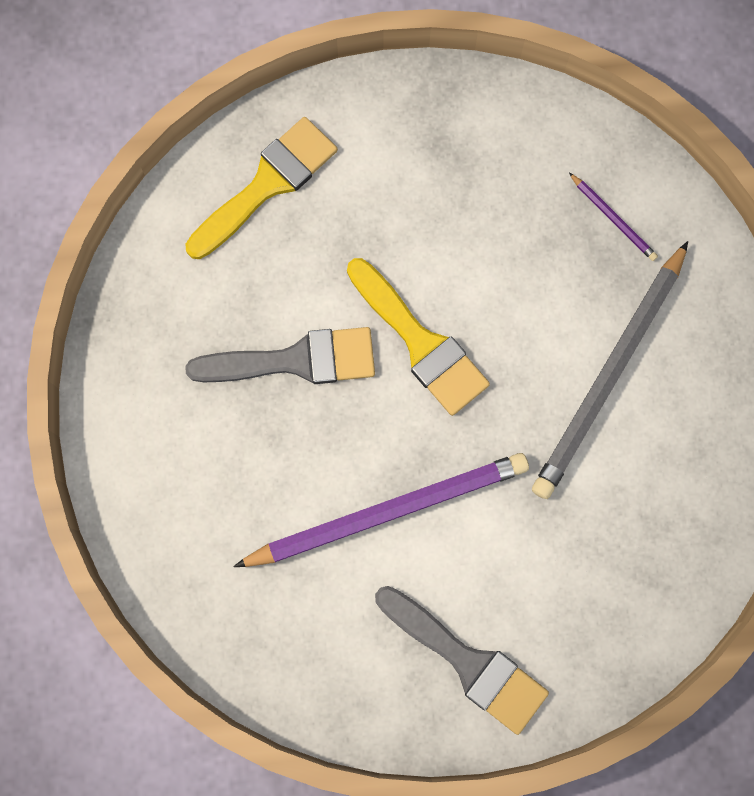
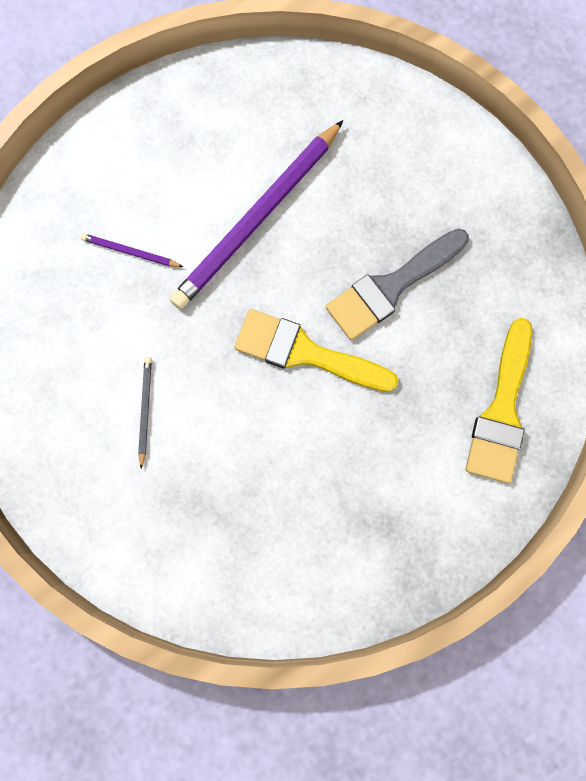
camera: 150 degrees right, 0 degrees up
(467, 661) = (144, 151): grey brush -> none
(609, 374) = (145, 410): grey pencil -> grey pencil, size x0.42
(613, 218) = (207, 543): purple pencil -> purple pencil (130, 252)

